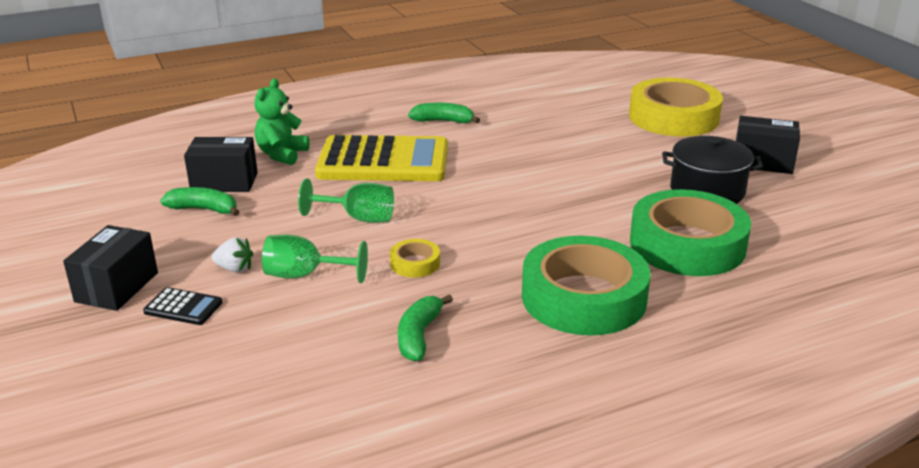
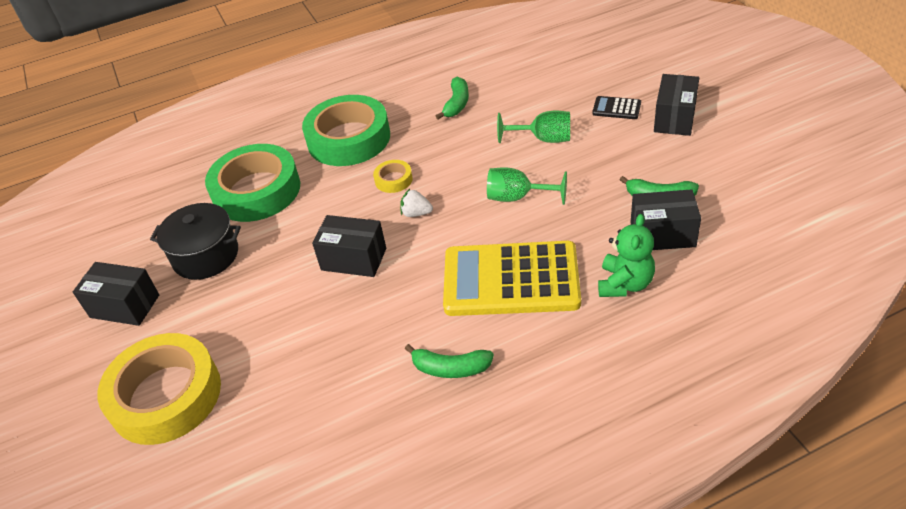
camera: 175 degrees left, 15 degrees up
(234, 268) = (598, 140): white strawberry -> white strawberry (416, 213)
(415, 263) = (464, 156): yellow tape -> yellow tape (393, 180)
(540, 181) = (354, 259): none -> black box

